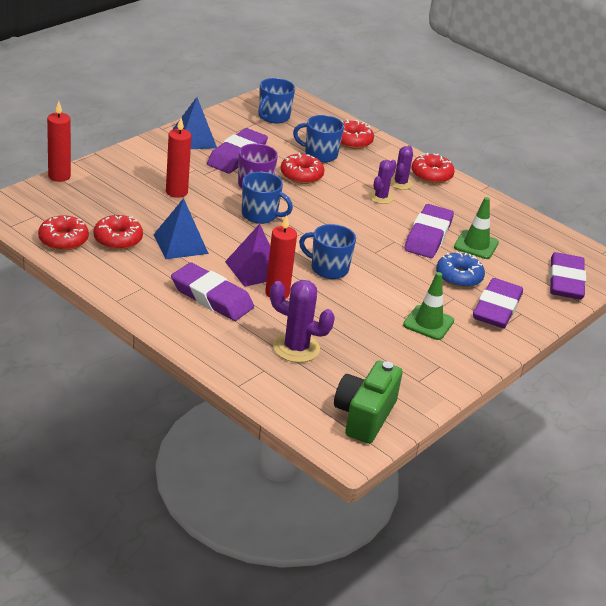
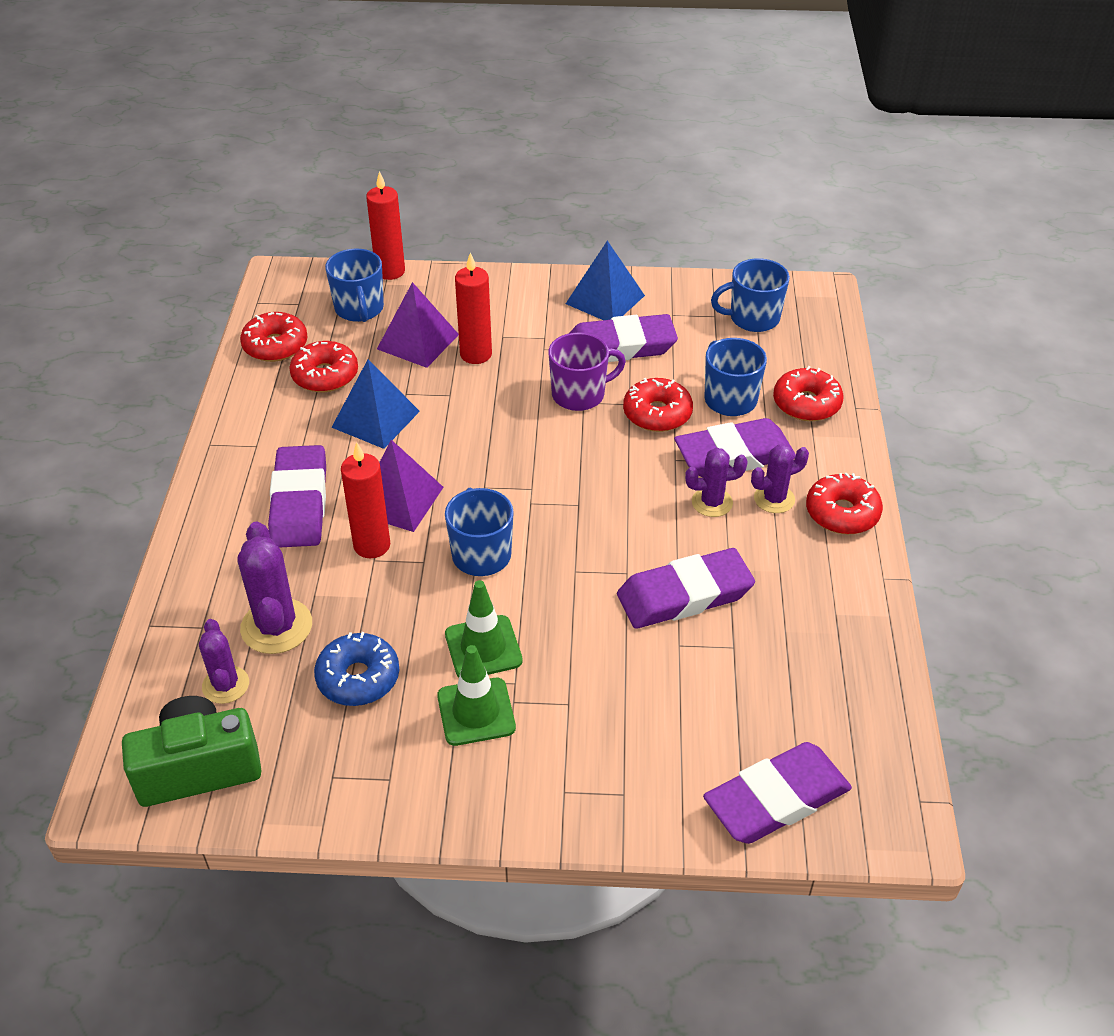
camera: 55 degrees right, 10 degrees up
(137, 201) = (417, 341): none -> purple pyramid
(260, 215) = (519, 436): blue mug -> blue mug (359, 309)
(317, 382) = (225, 685): none -> purple cactus
(459, 277) = (626, 679): blue donut -> blue donut (358, 678)
(476, 245) = (732, 652): green traffic cone -> green traffic cone (483, 647)
(496, 308) = (600, 761): purple eraser -> purple eraser (734, 455)

